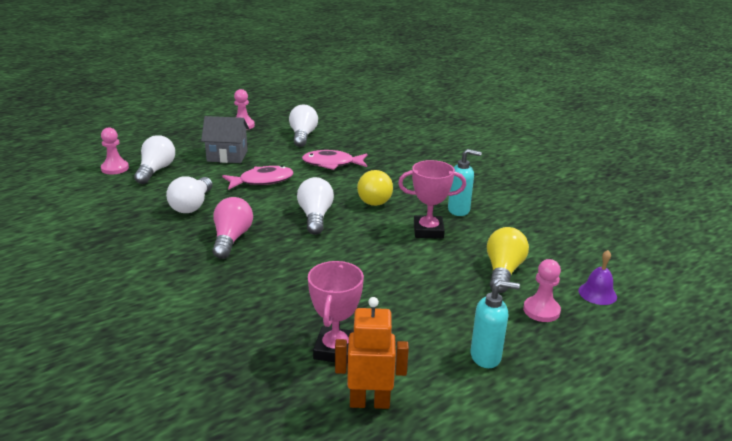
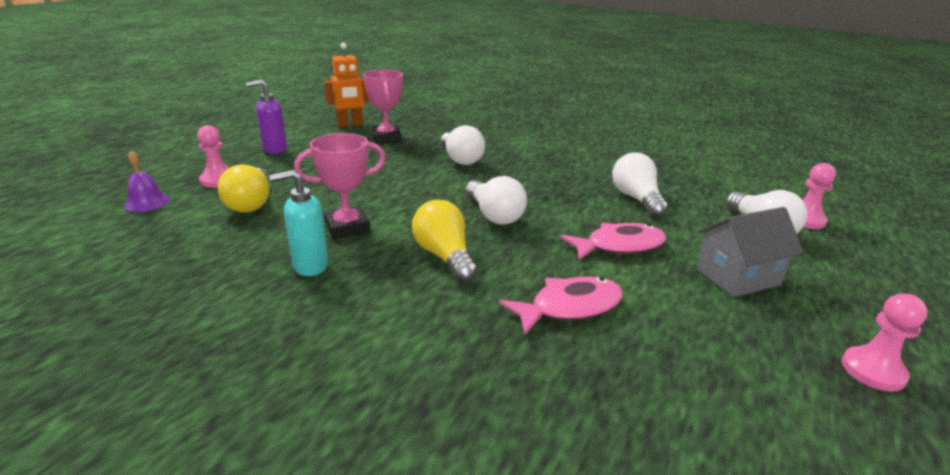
camera: 155 degrees right, 0 degrees up
(231, 239) = (546, 179): pink light bulb -> none
(262, 181) = (619, 246): pink fish -> pink fish turned 150 degrees counterclockwise
(303, 136) = (719, 376): white light bulb -> white light bulb (460, 159)
(486, 356) = (274, 150): turquoise soap dispenser -> purple soap dispenser

